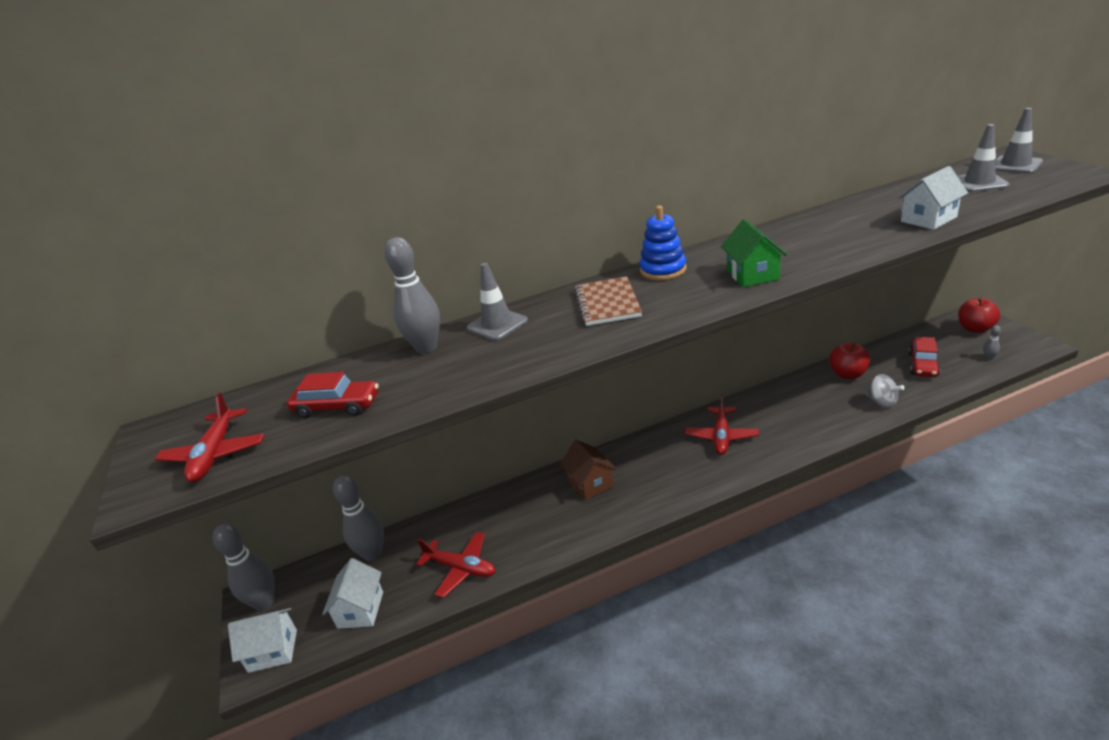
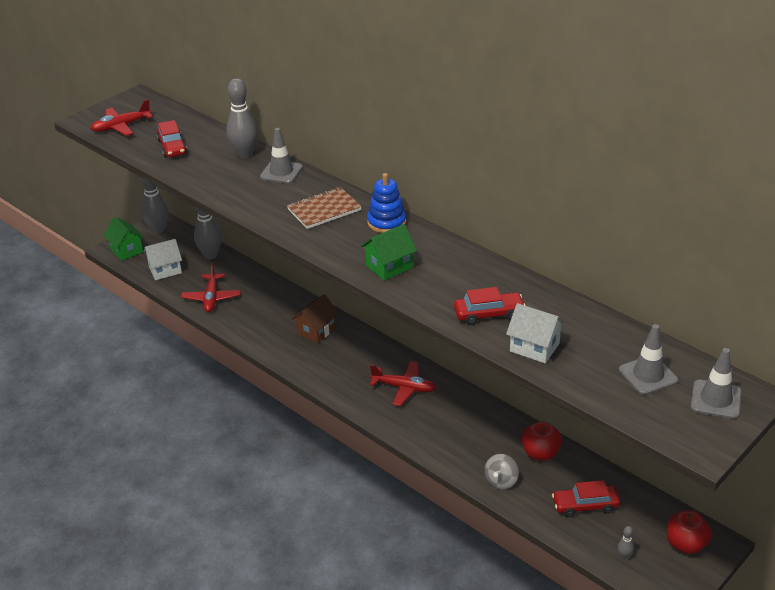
camera: 60 degrees right, 5 degrees up
(273, 651) = (126, 250): white house -> green house
(721, 436) = (404, 388): red plane -> red plane turned 150 degrees counterclockwise
(865, 234) = (488, 314): none -> red car

